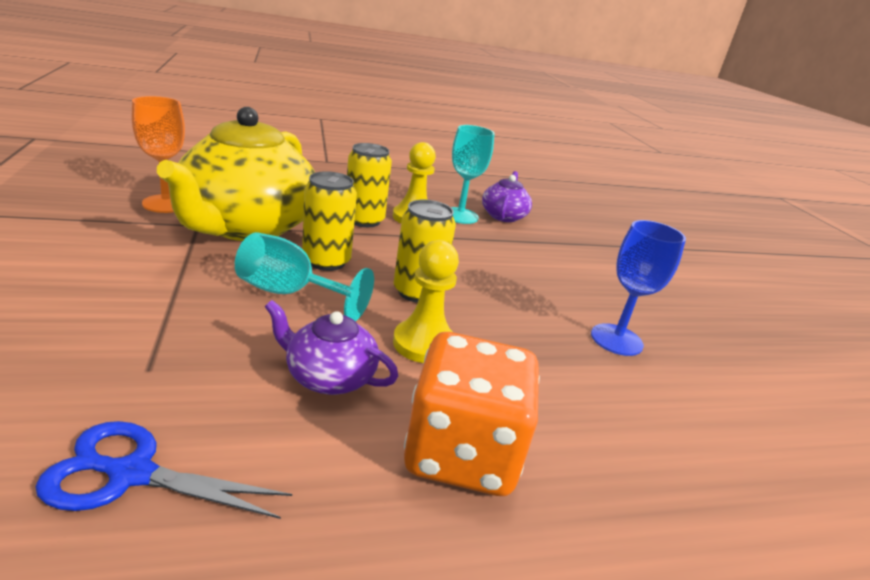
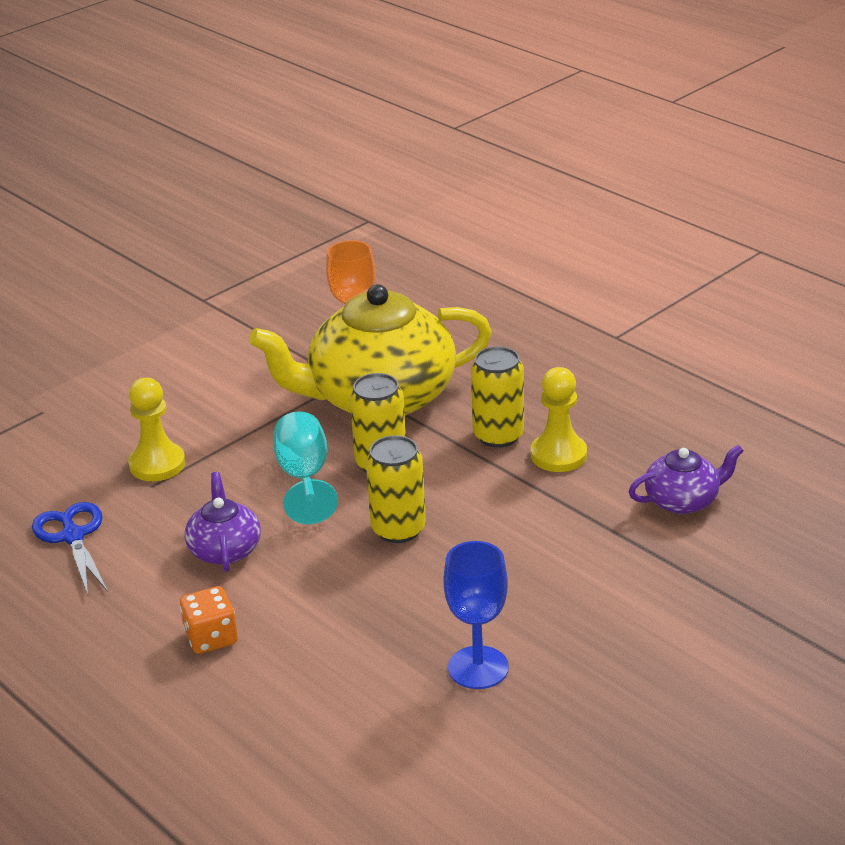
camera: 65 degrees right, 5 degrees up
(424, 343) = (320, 568): yellow pawn -> yellow pawn (157, 464)
(460, 216) = (622, 476): turquoise goblet -> none
(462, 453) = (211, 638): orange dice -> orange dice, size x0.54

